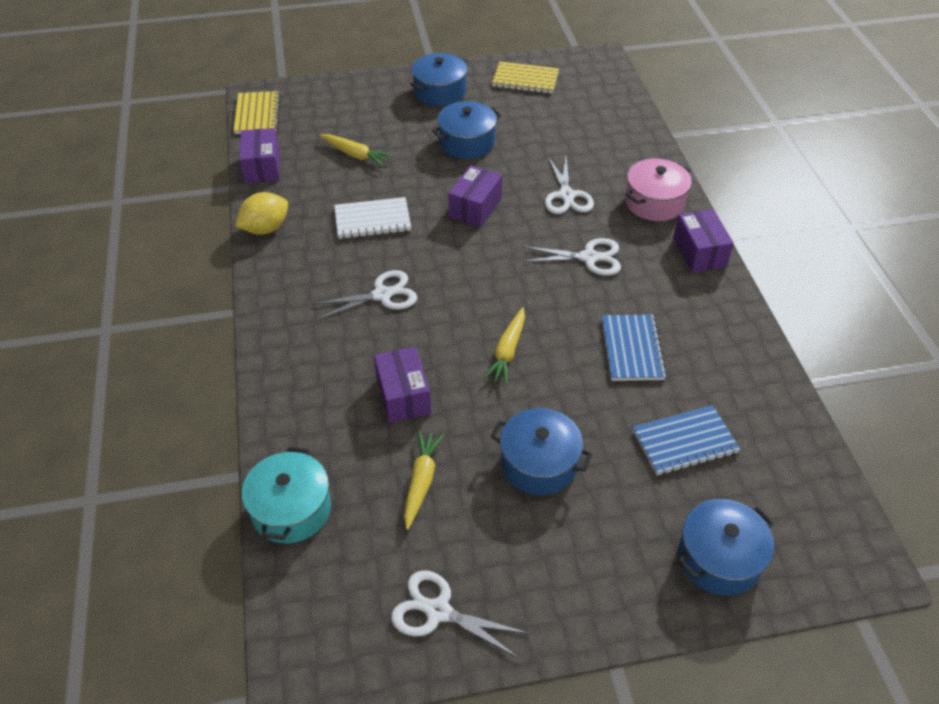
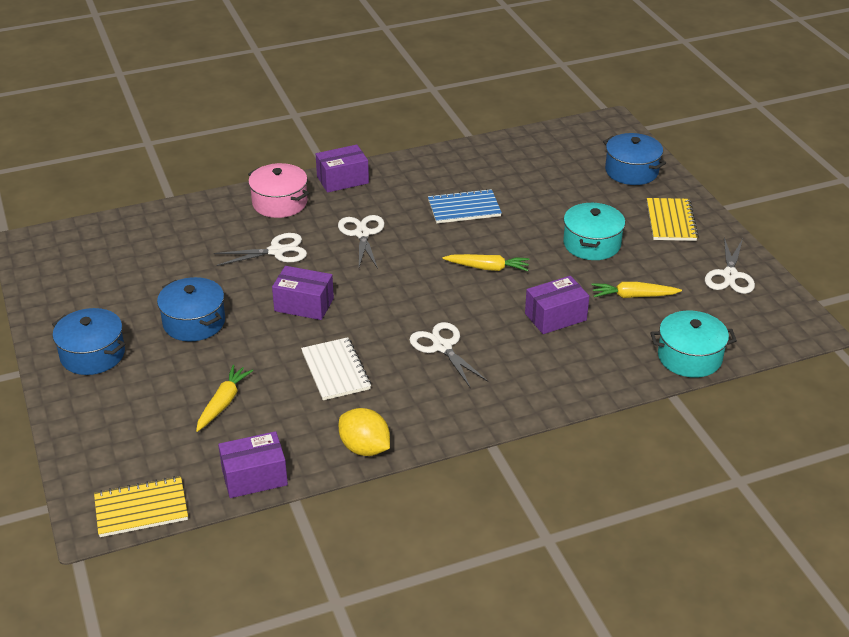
camera: 100 degrees left, 10 degrees down
(525, 79) = (69, 293): yellow notebook -> yellow notebook (671, 221)
(539, 463) = (592, 244): blue pot -> turquoise pot
(684, 442) = (545, 184): blue notebook -> none

